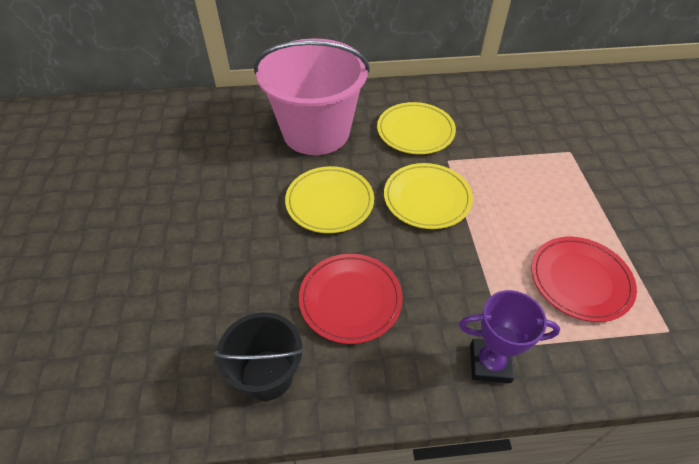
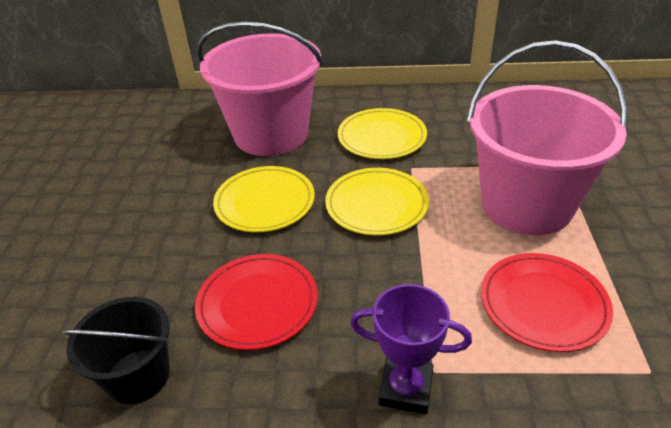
camera: 10 degrees right, 10 degrees down
(550, 190) = (526, 204): none -> pink bucket

